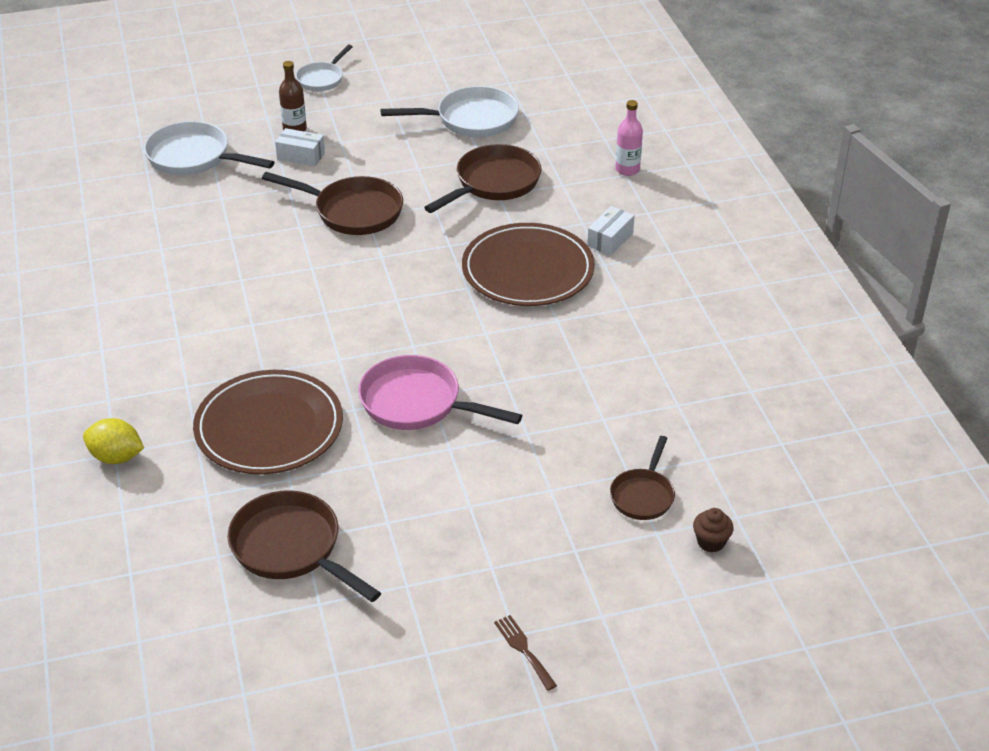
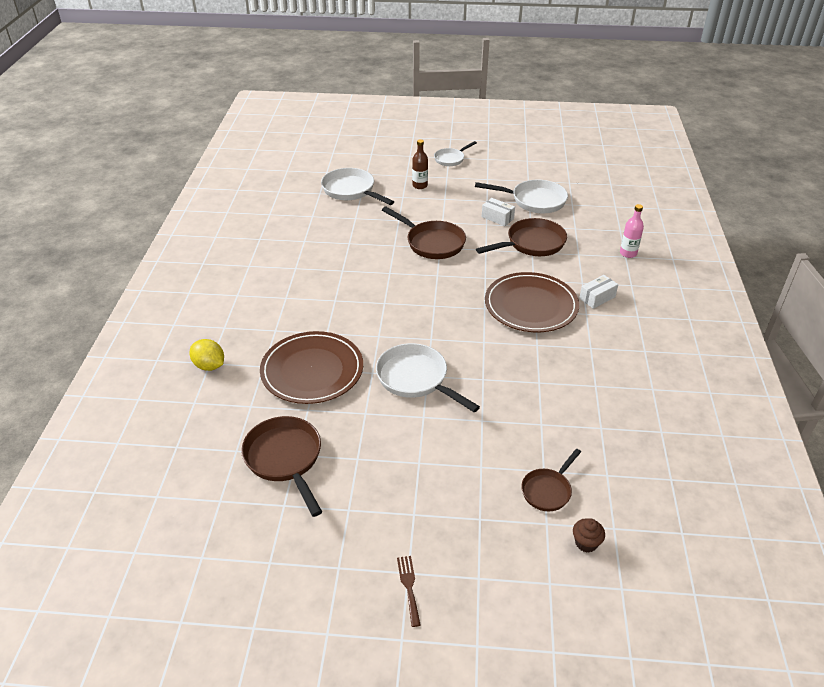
camera: 20 degrees right, 0 degrees up
(301, 156) = (416, 202): white box -> white box (497, 218)
(417, 403) = (416, 379): pink pan -> white pan

